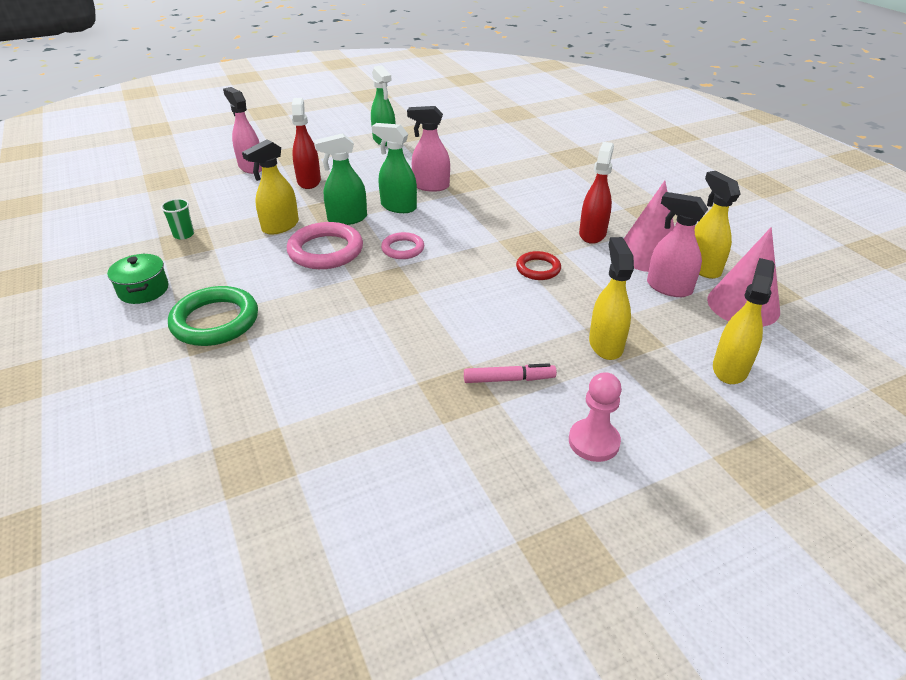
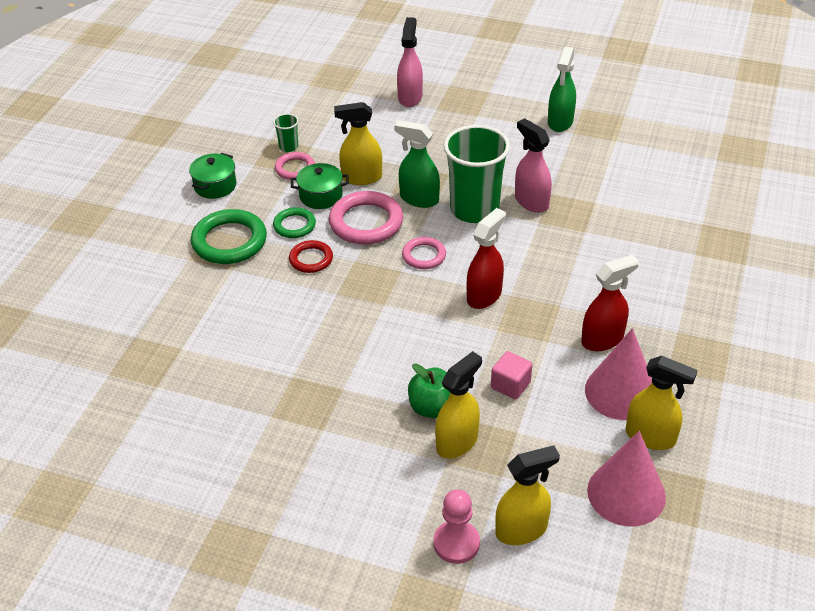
camera: 45 degrees right, 5 degrees up
(210, 245) = (295, 169): none -> pink ring
(261, 252) = (321, 196): none -> green pot
(264, 281) = (294, 225): none -> green ring
(309, 181) = (437, 139): red spray bottle -> red spray bottle (484, 296)
(398, 207) = (474, 209): green spray bottle -> green cup
(509, 379) = (351, 417): pink marker -> none
(538, 269) = (503, 343): red ring -> red ring (311, 259)
(556, 334) = (433, 408): none -> green apple
(582, 289) = (510, 385): none -> pink cube
(593, 442) = (342, 501): pink pawn -> pink pawn (456, 543)
(668, 288) = (586, 433): pink spray bottle -> none
(702, 267) = (650, 437): yellow spray bottle -> yellow spray bottle turned 90 degrees clockwise

